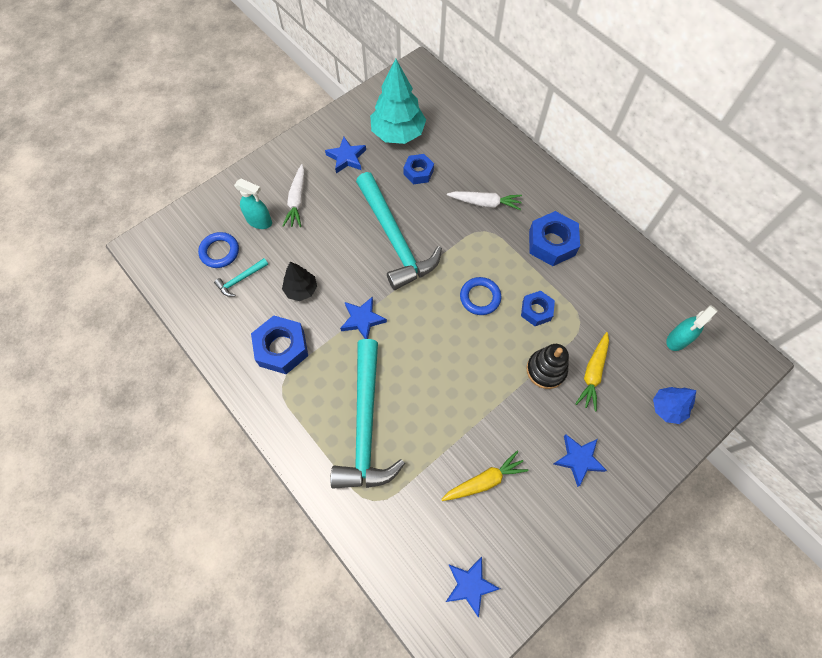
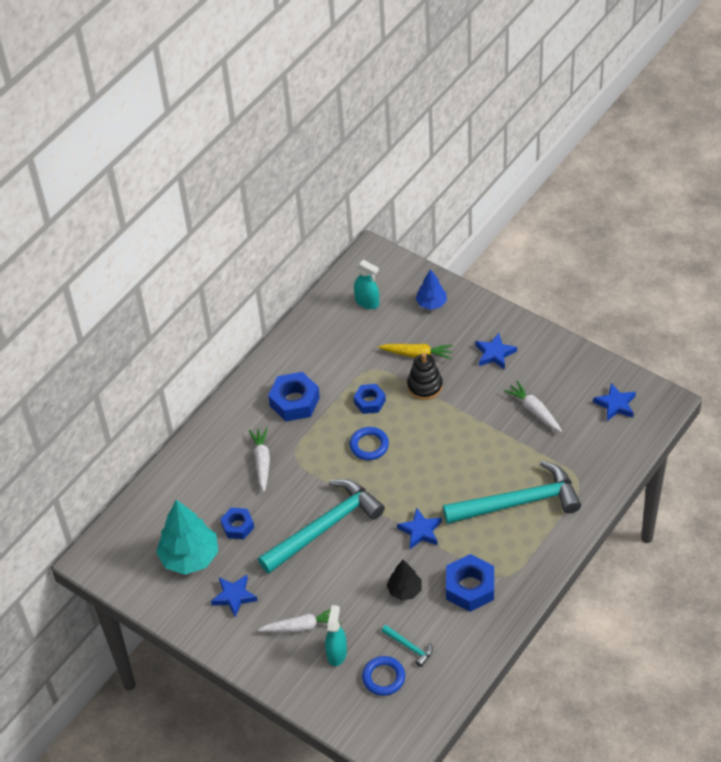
camera: 100 degrees left, 15 degrees down
(484, 481) = (534, 411): yellow carrot -> white carrot

